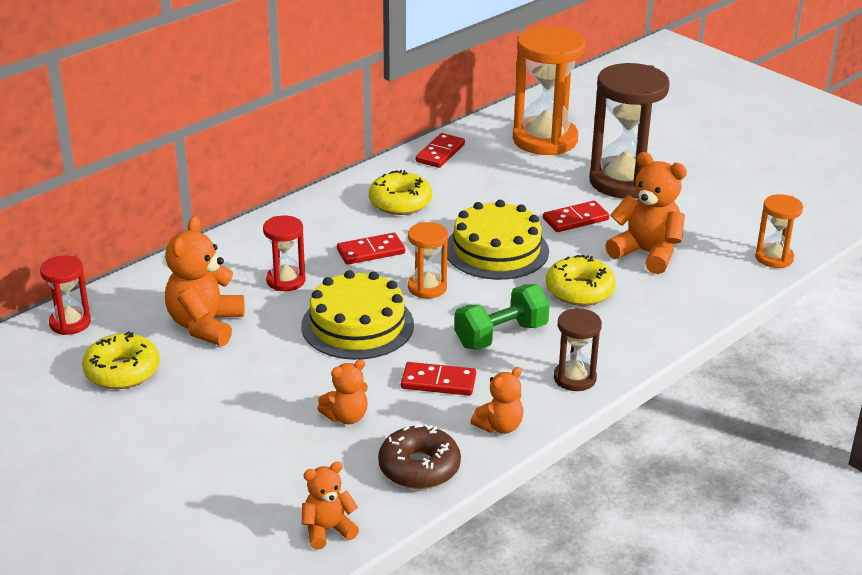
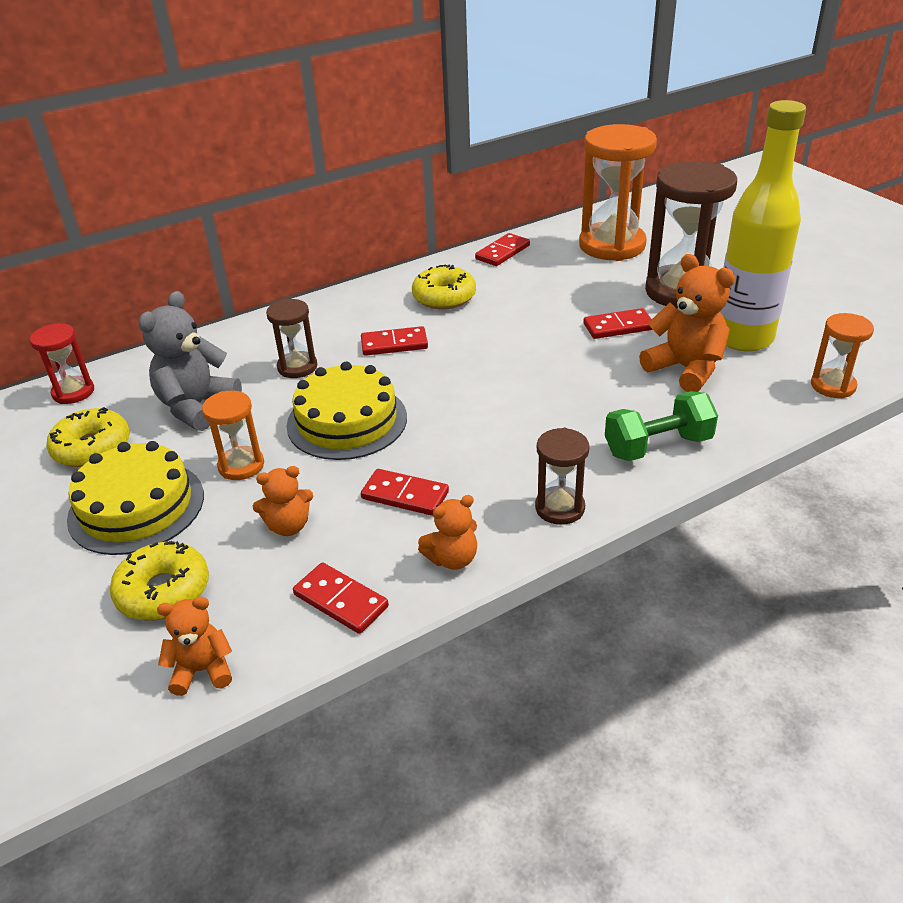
camera: 15 degrees right, 5 degrees up
(205, 325) = (197, 407): orange teddy bear -> grey teddy bear
(286, 280) = (297, 367): red hourglass -> brown hourglass
(419, 468) = (340, 601): brown donut -> red domino
(427, 287) = (435, 386): orange hourglass -> orange hourglass (241, 465)
(496, 250) = (523, 353): yellow cake -> yellow cake (136, 507)
(501, 335) = (494, 447): green dumbbell -> green dumbbell (658, 446)
(579, 290) = (598, 404): yellow donut -> yellow donut (163, 591)
(689, 222) = (743, 338): none -> yellow bottle

